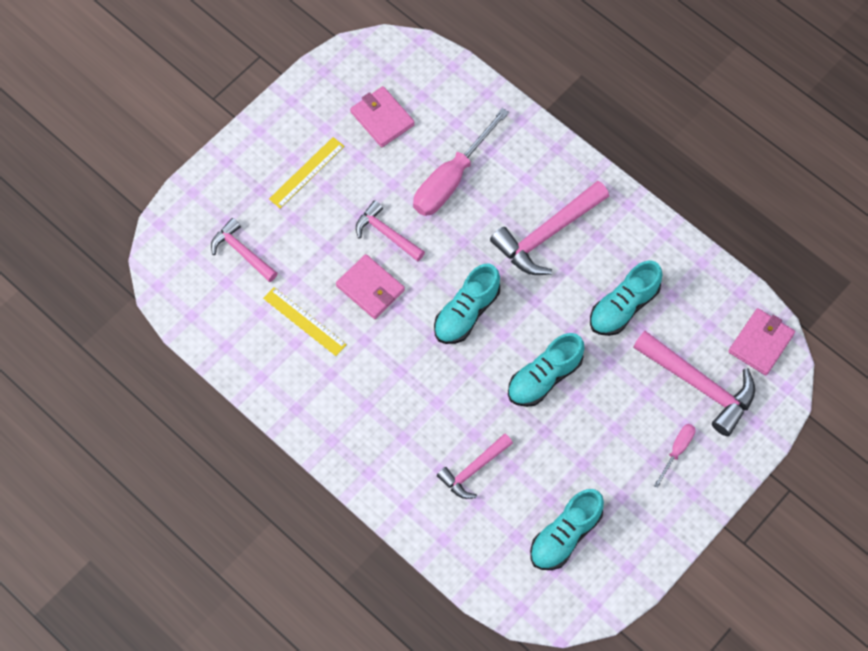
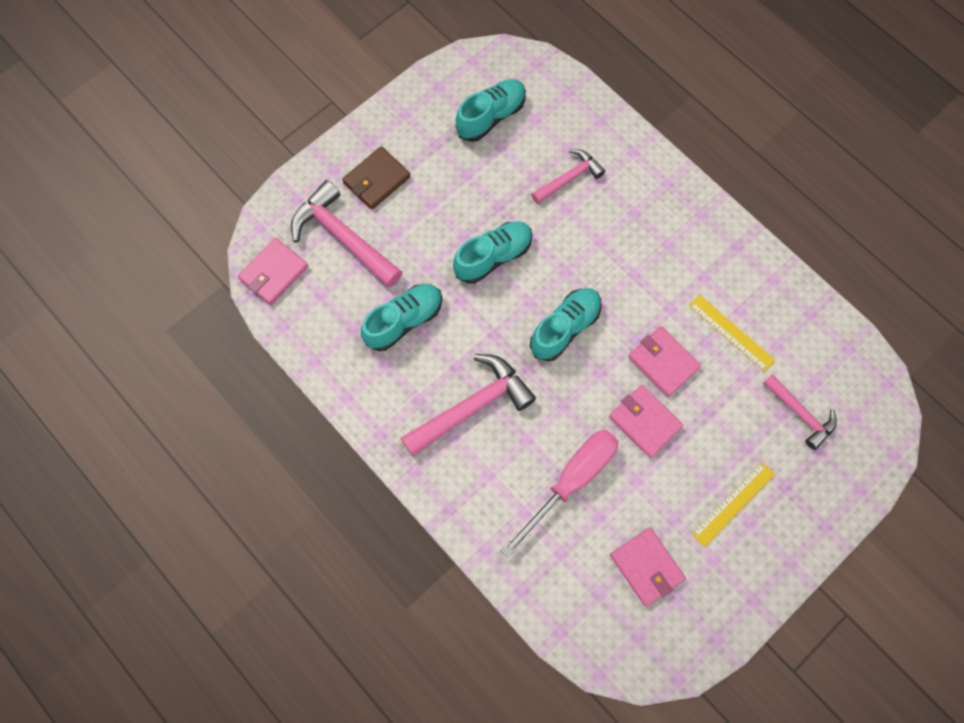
camera: 175 degrees left, 5 degrees up
(386, 234) = (645, 422): pink hammer -> pink wallet
(677, 450) = (377, 180): pink screwdriver -> brown wallet

